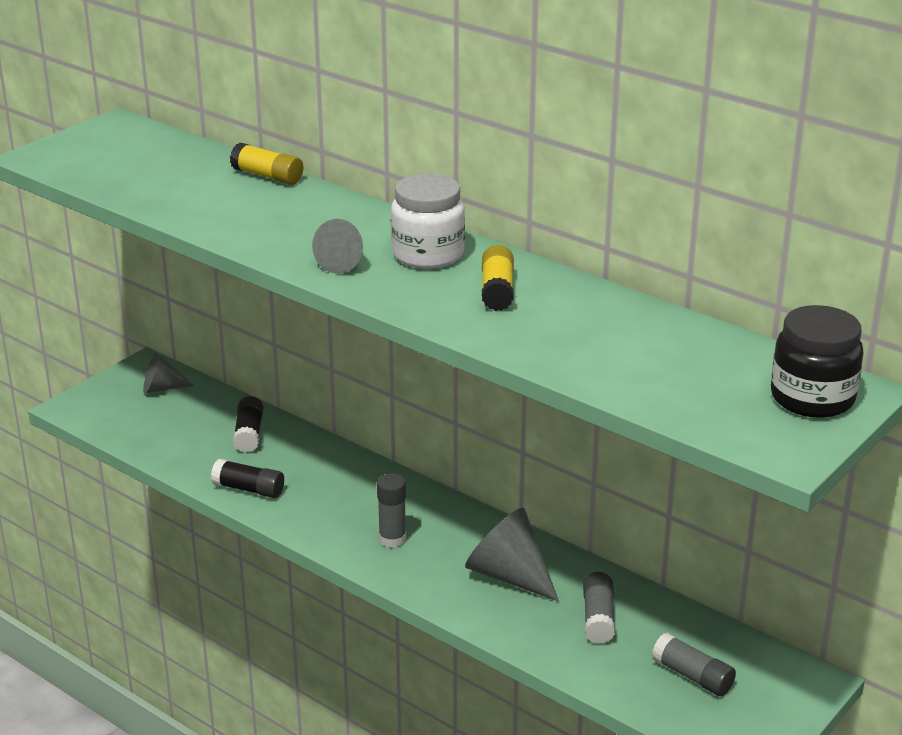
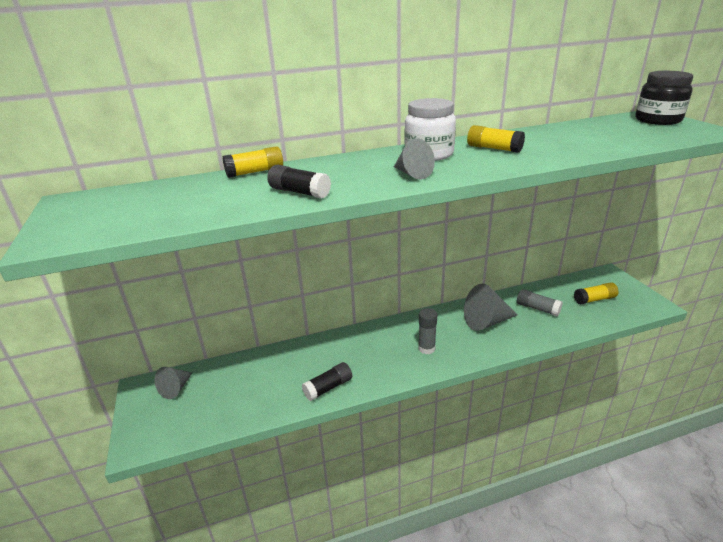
camera: 55 degrees left, 0 degrees up
(249, 434) = (272, 367): black glue stick -> black glue stick (299, 192)
(692, 676) = (594, 299): grey glue stick -> yellow glue stick

